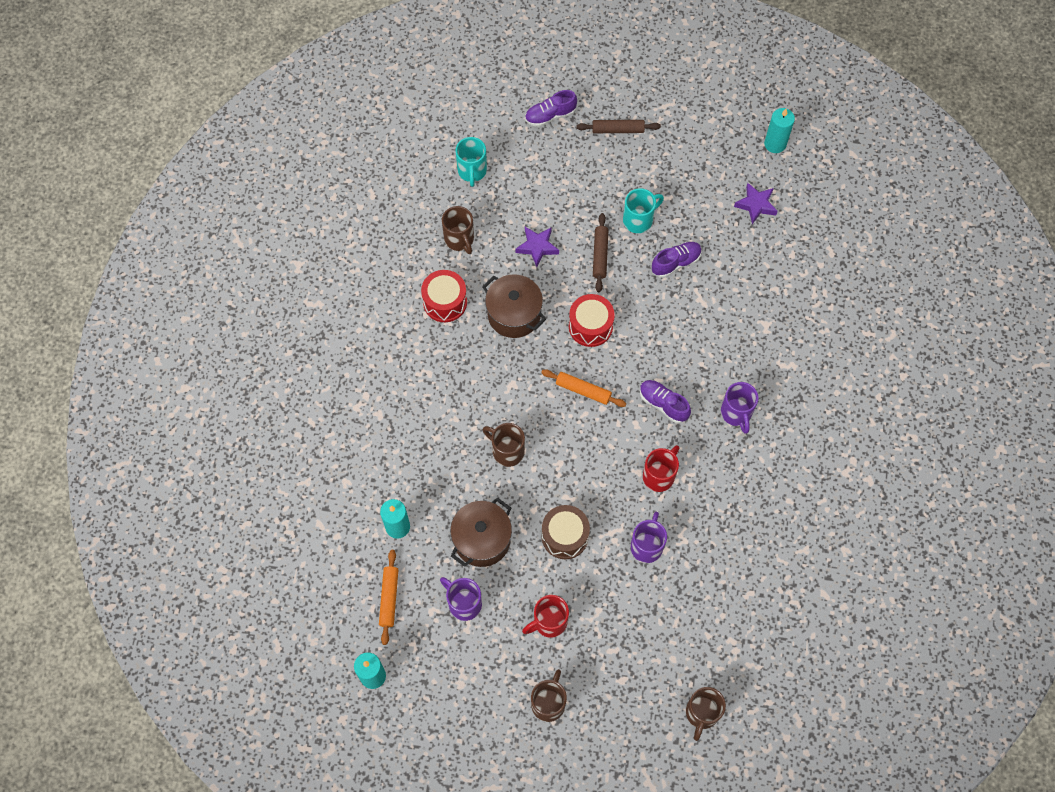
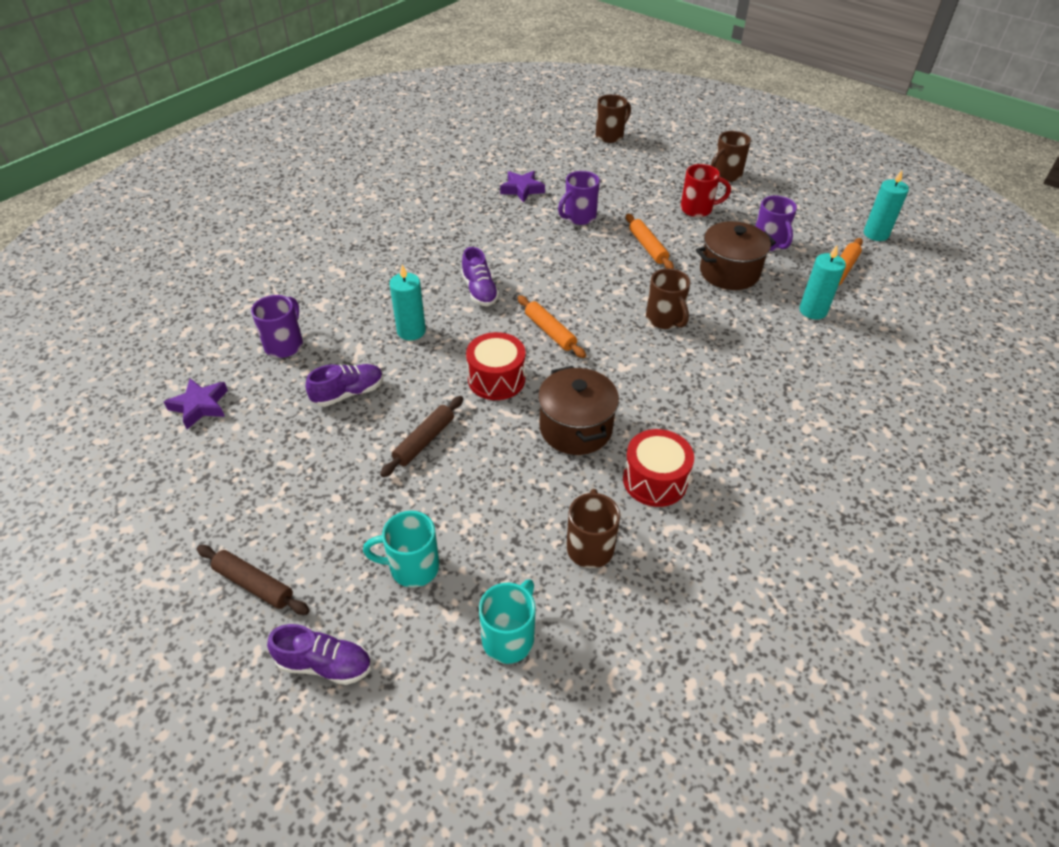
camera: 150 degrees left, 20 degrees down
(537, 247) = (492, 486): purple star -> purple star (522, 189)
(565, 536) = (648, 247): brown drum -> orange rolling pin
(639, 220) = (343, 455): turquoise mug -> turquoise mug (412, 567)
(659, 476) = (529, 249): red mug -> none
(675, 263) = (348, 393): purple shoe -> purple shoe turned 150 degrees clockwise
(736, 413) = (419, 259): purple mug -> purple mug (285, 345)
(775, 144) = (96, 458): turquoise candle -> turquoise candle (411, 331)

